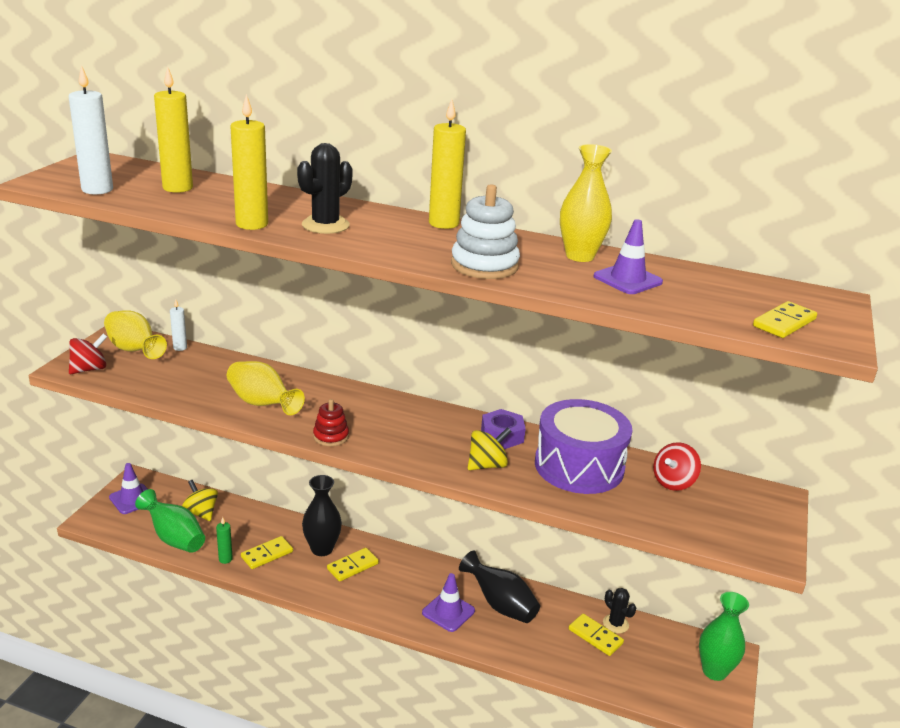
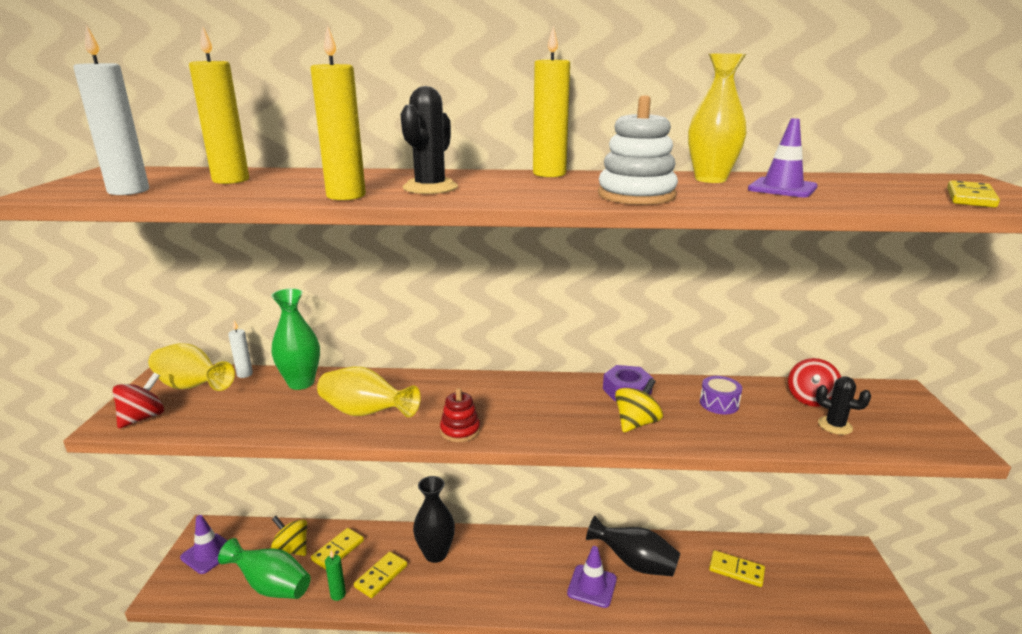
camera: 15 degrees left, 5 degrees down
(352, 566) = (475, 564): yellow domino -> yellow domino (338, 550)
(579, 466) = (719, 404): purple drum -> purple drum, size x0.41
(615, 624) = (745, 552): black cactus -> black cactus (835, 426)
(714, 671) = (854, 573): green vase -> green vase (301, 383)

